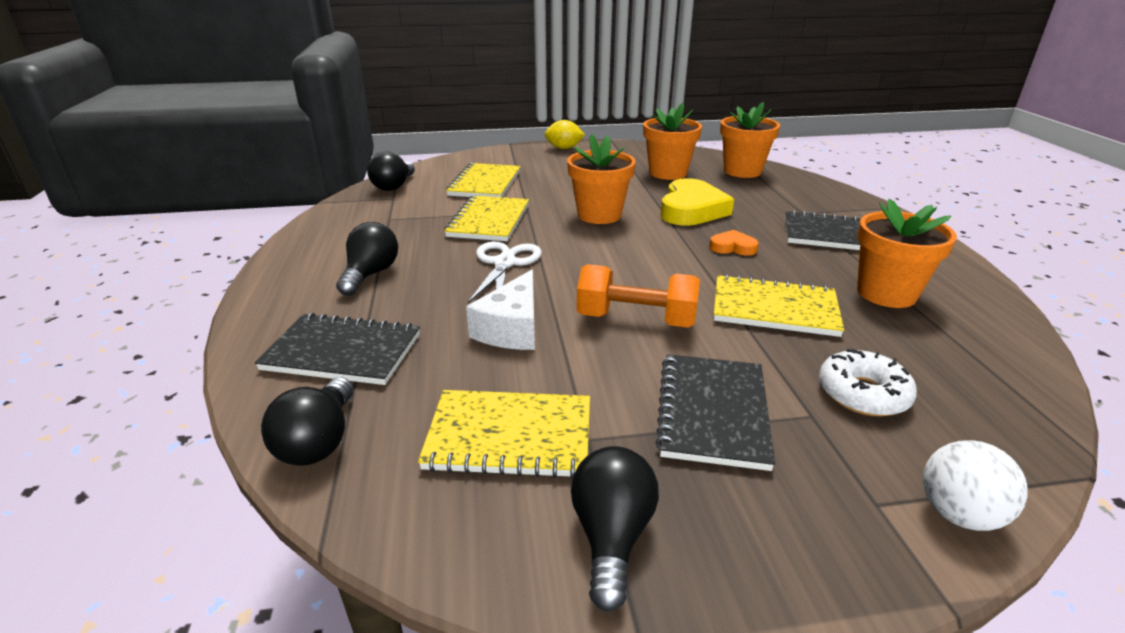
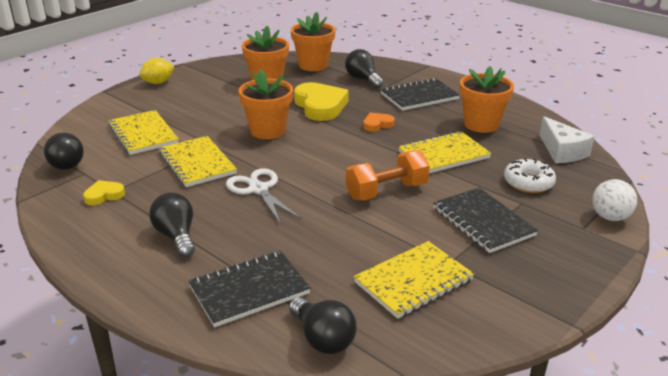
camera: 40 degrees left, 0 degrees up
(377, 219) = (104, 195): none -> yellow heart
(511, 328) = (328, 227): white cheese -> white cheese (562, 151)
(611, 536) = (513, 295): black light bulb -> black light bulb (363, 79)

